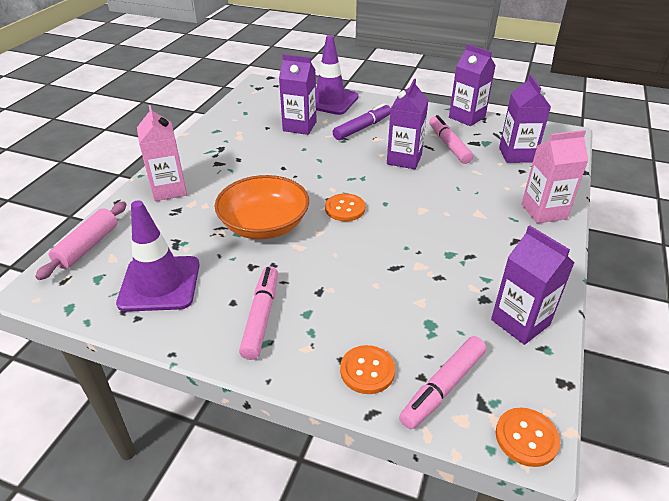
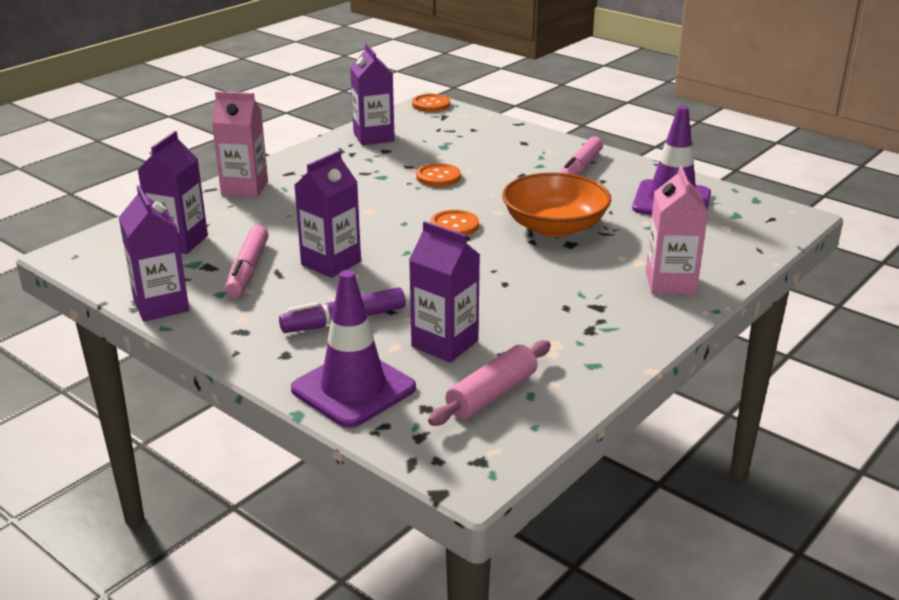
camera: 160 degrees left, 10 degrees down
(87, 246) = (758, 241): pink rolling pin -> pink rolling pin (492, 394)
(367, 370) = (509, 136): orange button -> orange button (438, 177)
(442, 387) = (463, 124): pink marker -> none

